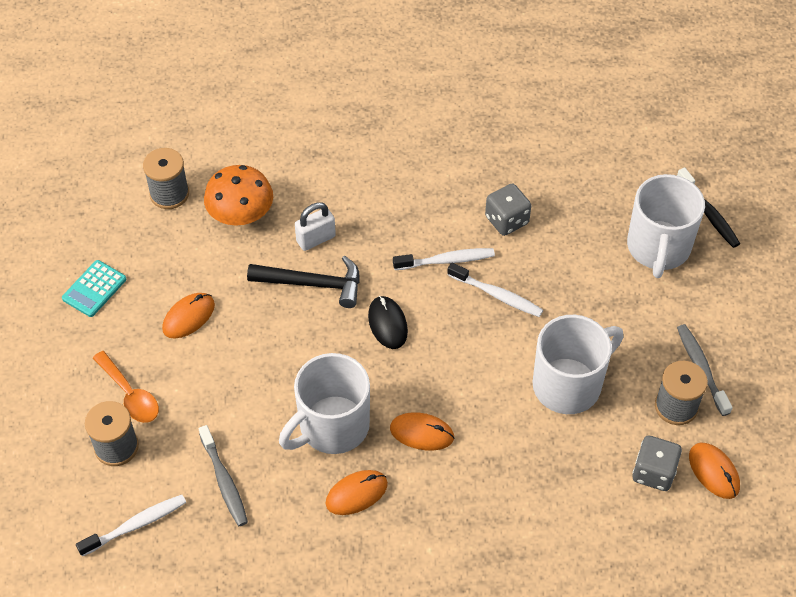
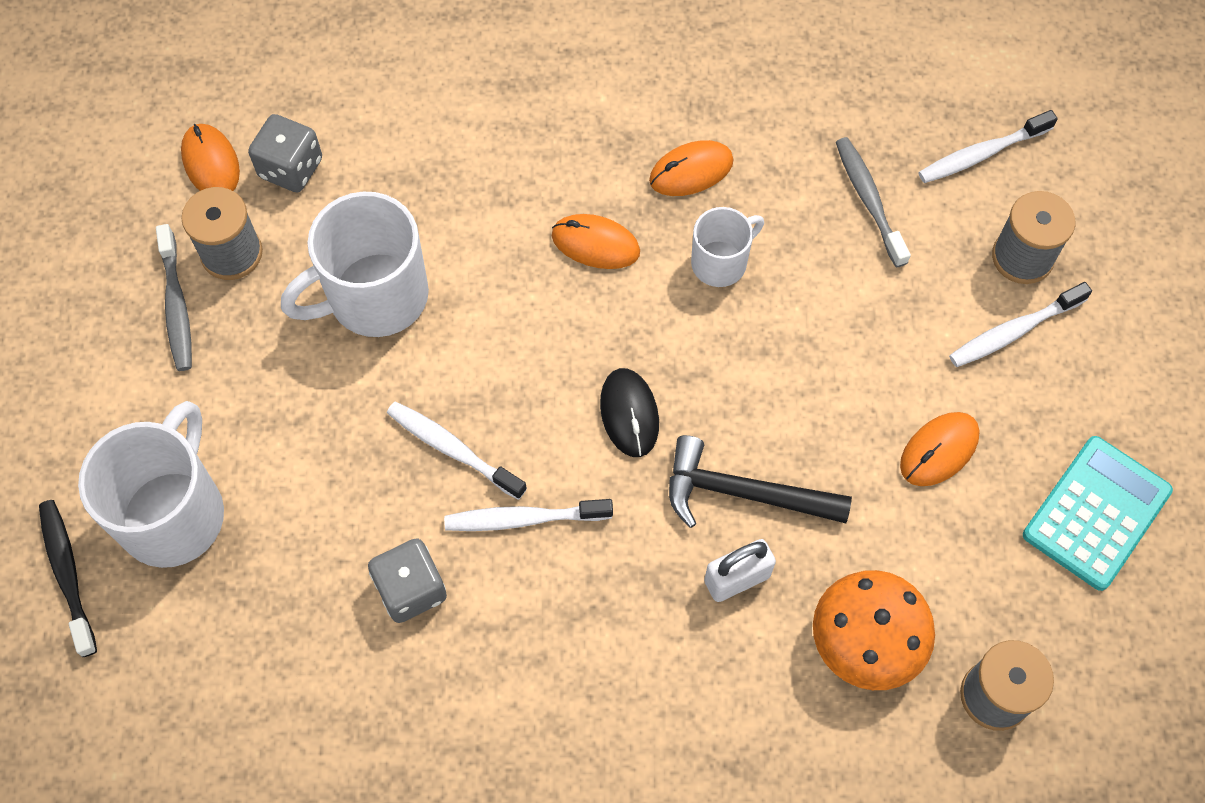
camera: 175 degrees left, 10 degrees up
(94, 289) = (1096, 513): turquoise calculator -> turquoise calculator, size x1.50
(130, 395) = (1013, 331): orange spoon -> white toothbrush
(332, 426) = (720, 262): white mug -> white mug, size x0.56

